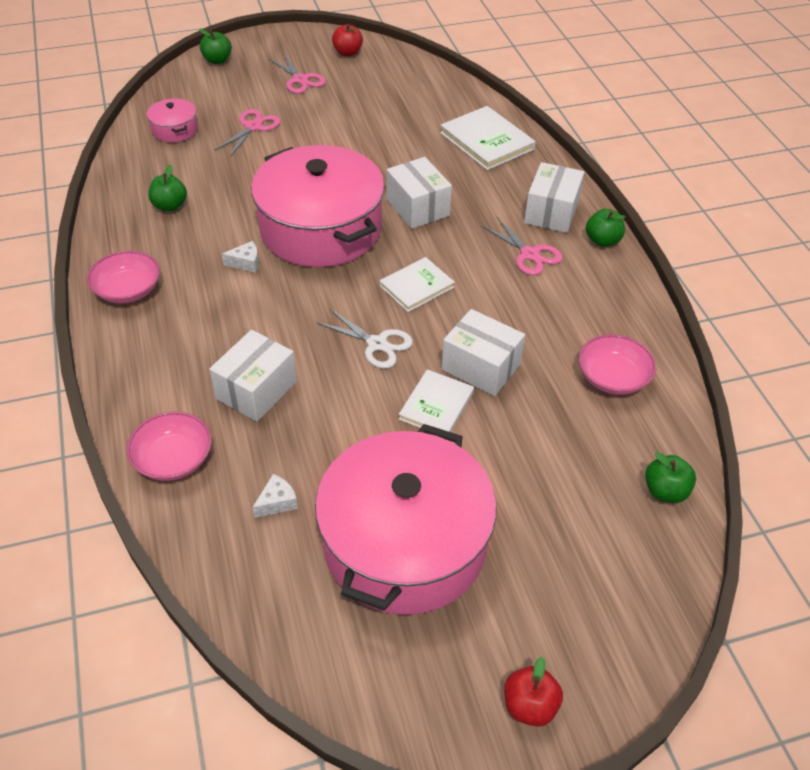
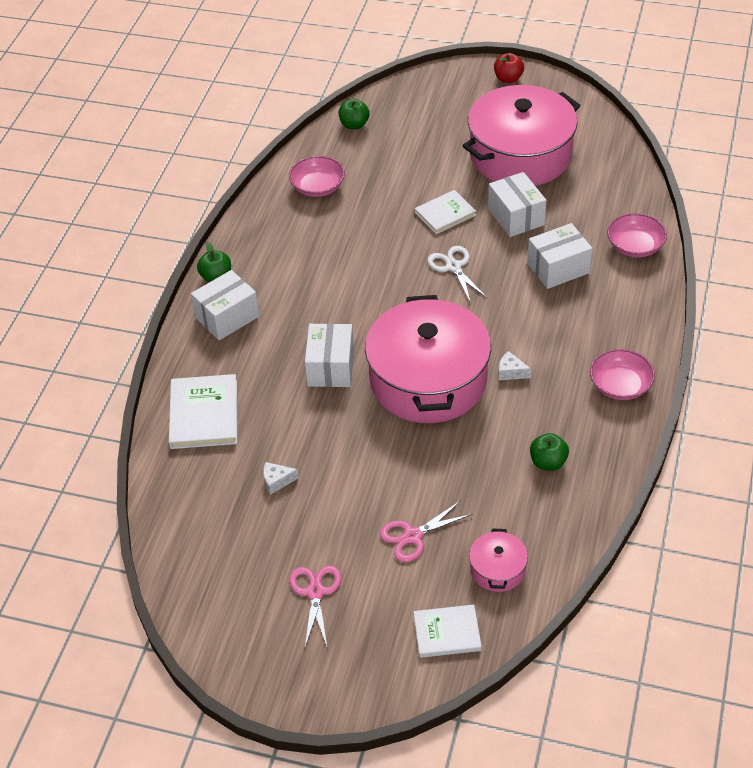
camera: 145 degrees left, 0 degrees up
(217, 60) = (389, 678): green apple -> none
(277, 502) = (581, 199): white cheese -> white cheese (277, 481)
(347, 53) = (228, 618): red apple -> none
(416, 286) = (391, 298): white book -> white book (447, 633)
(481, 367) = (396, 225): white box -> white box (516, 217)
(529, 254) = (282, 289): pink scissors -> none

